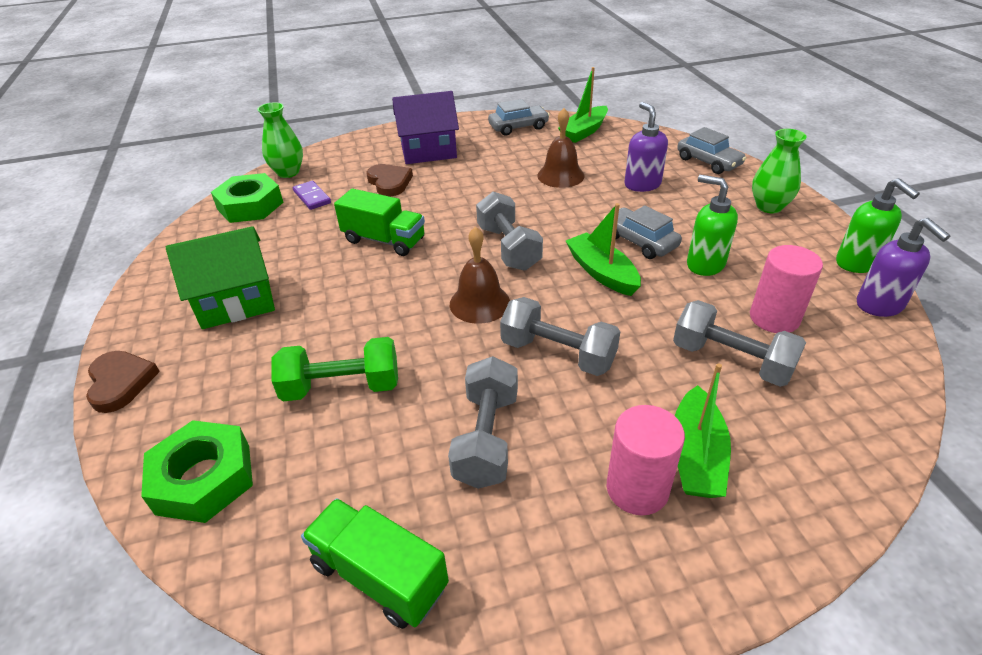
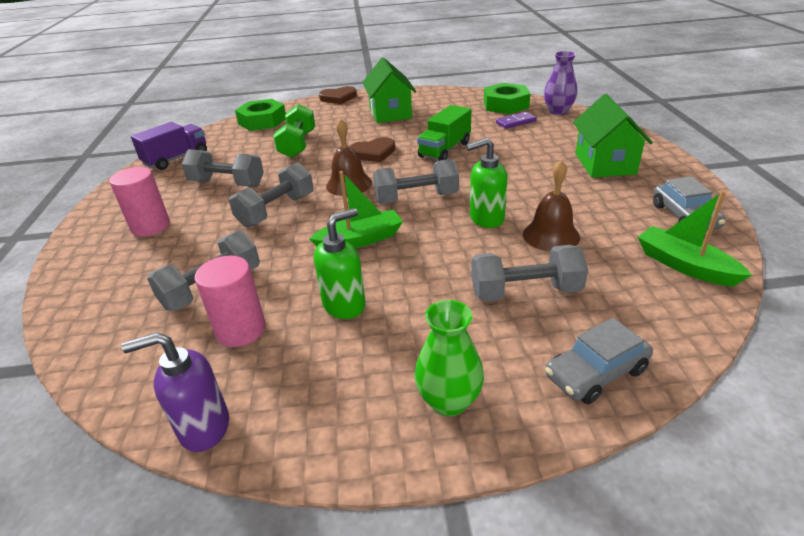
camera: 100 degrees right, 5 degrees down
(288, 172) = (558, 111): green vase -> purple vase
(379, 576) = (176, 159): green truck -> purple truck
(389, 182) = (538, 148): brown heart -> brown heart (373, 153)
(428, 151) = (604, 164): purple house -> green house
(639, 241) = (401, 269): grey car -> none
(642, 184) = (525, 292): purple soap dispenser -> grey dumbbell
(696, 455) = (150, 251): green boat -> none
(857, 263) = (285, 445): green soap dispenser -> green soap dispenser (486, 218)

